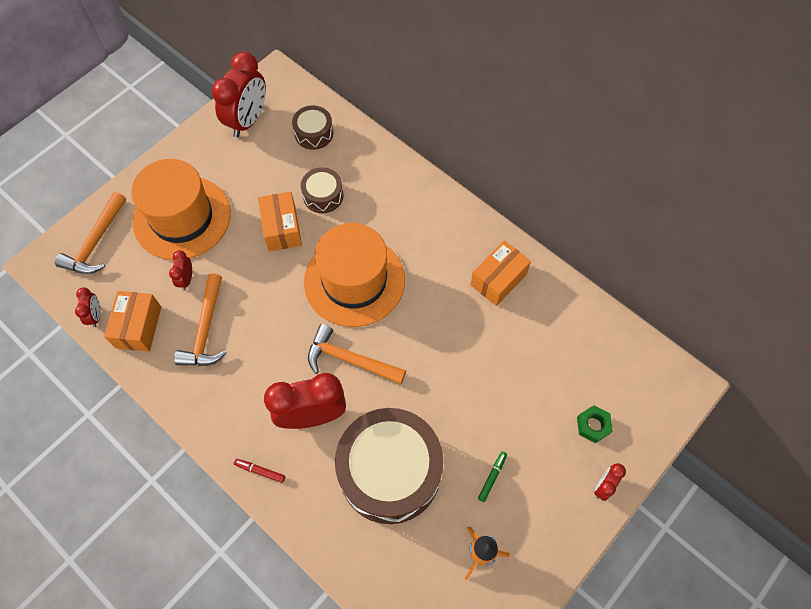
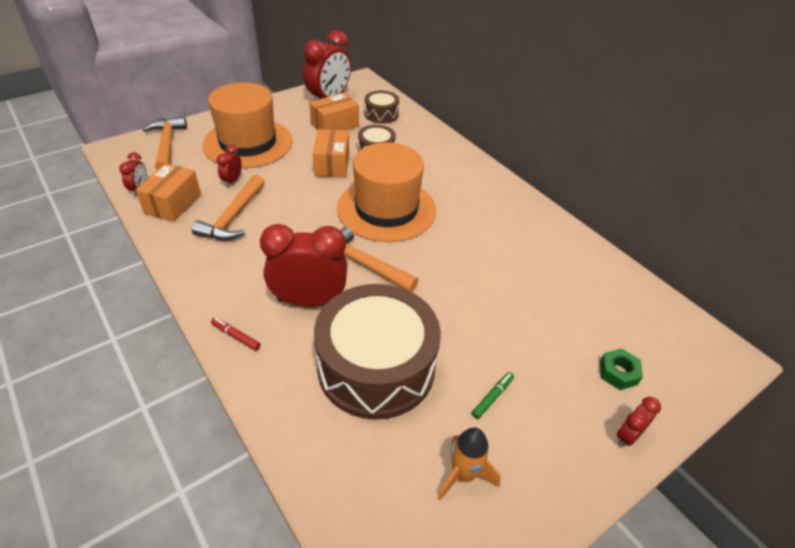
camera: 10 degrees right, 20 degrees down
(96, 242) = (167, 144): orange hammer -> orange hammer turned 135 degrees clockwise
(498, 279) = (528, 233): orange box -> orange box (335, 125)

